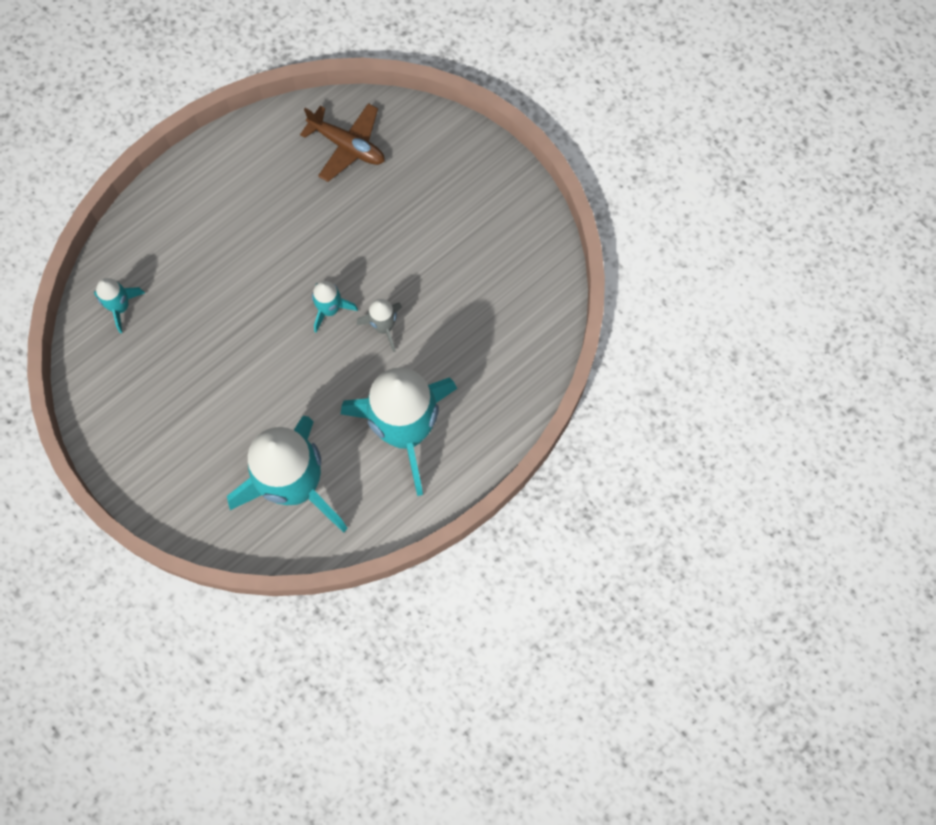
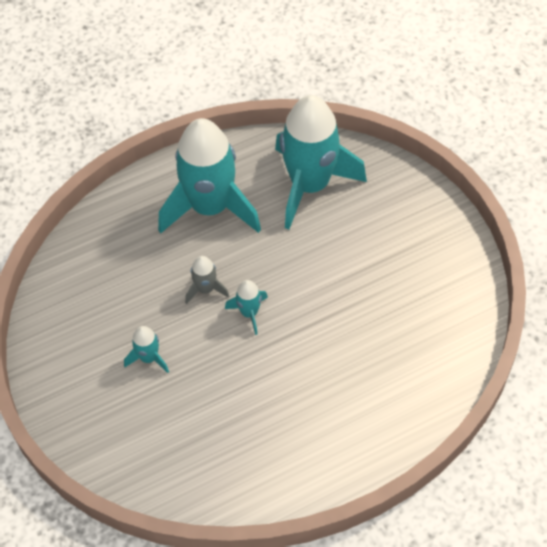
camera: 165 degrees left, 15 degrees down
(120, 307) = (439, 352): turquoise rocket -> turquoise rocket (148, 358)
(347, 146) = (195, 462): brown plane -> none

